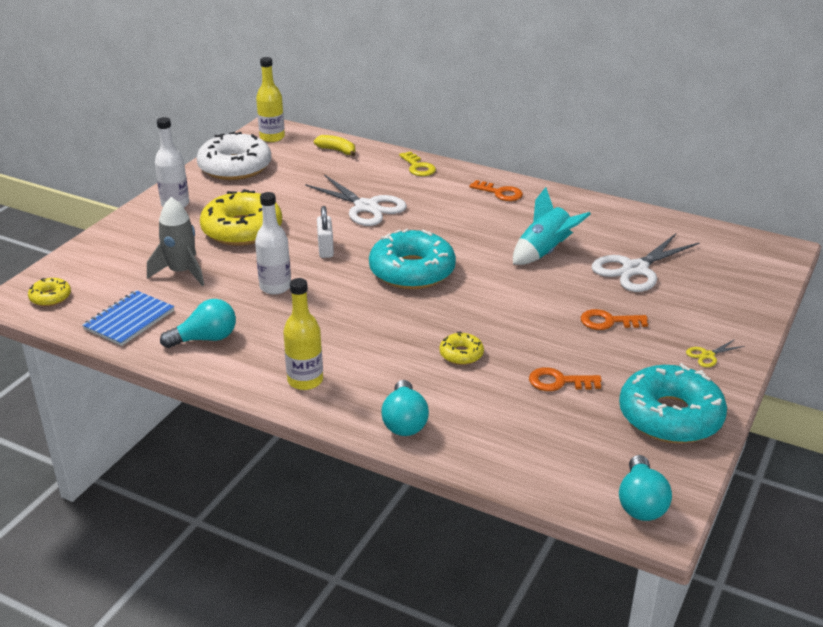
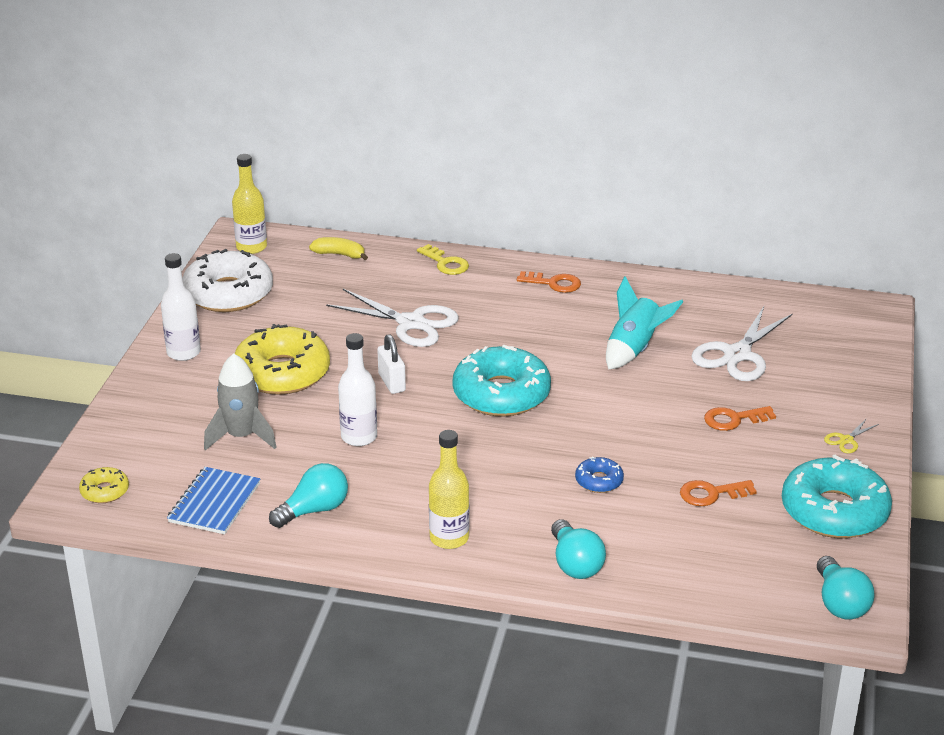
camera: 15 degrees left, 0 degrees up
(461, 354) = (599, 481): yellow donut -> blue donut

